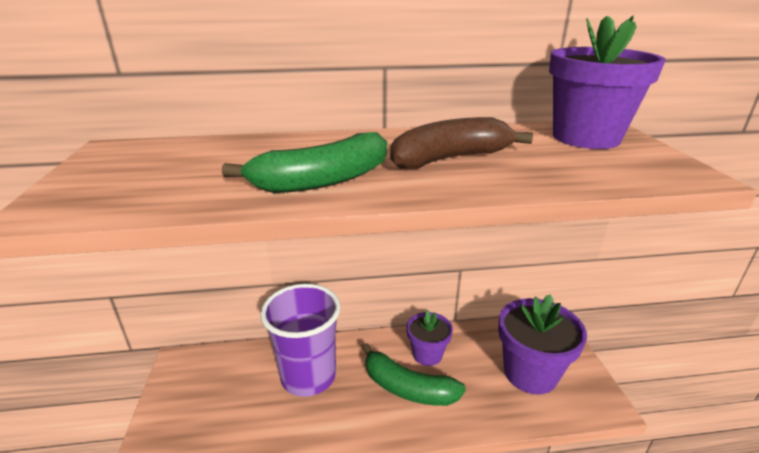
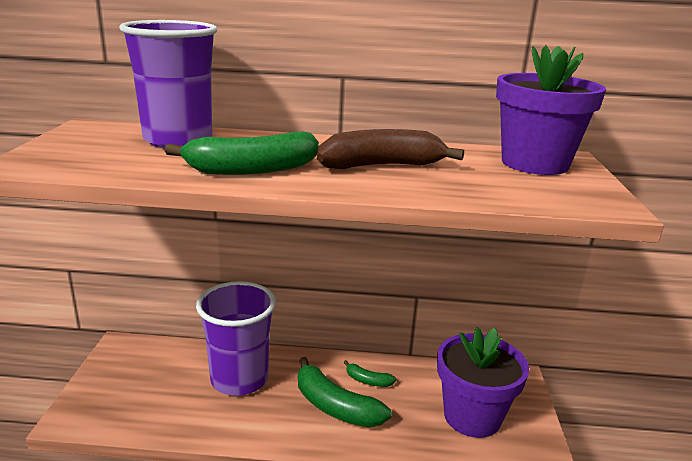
camera: 10 degrees right, 5 degrees down
(221, 154) = (178, 140): none -> purple cup
(427, 354) = (367, 381): purple flower pot -> green banana

